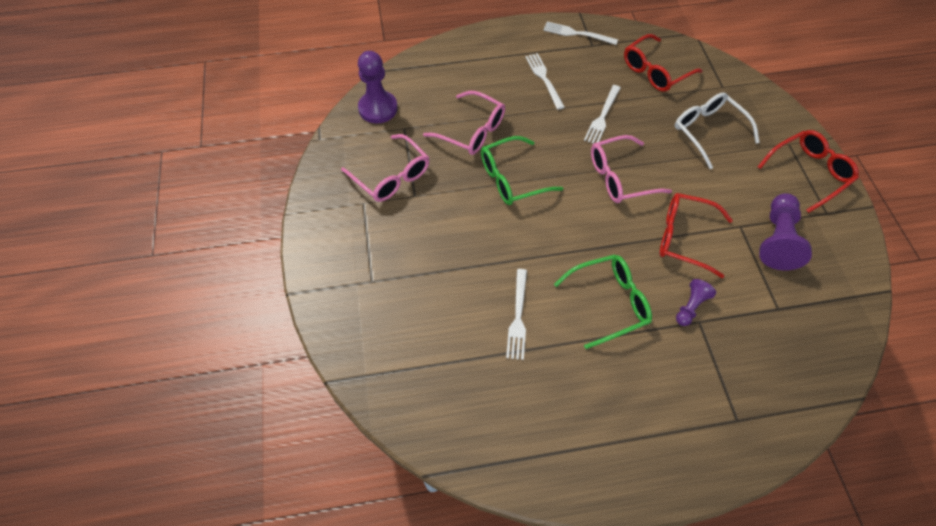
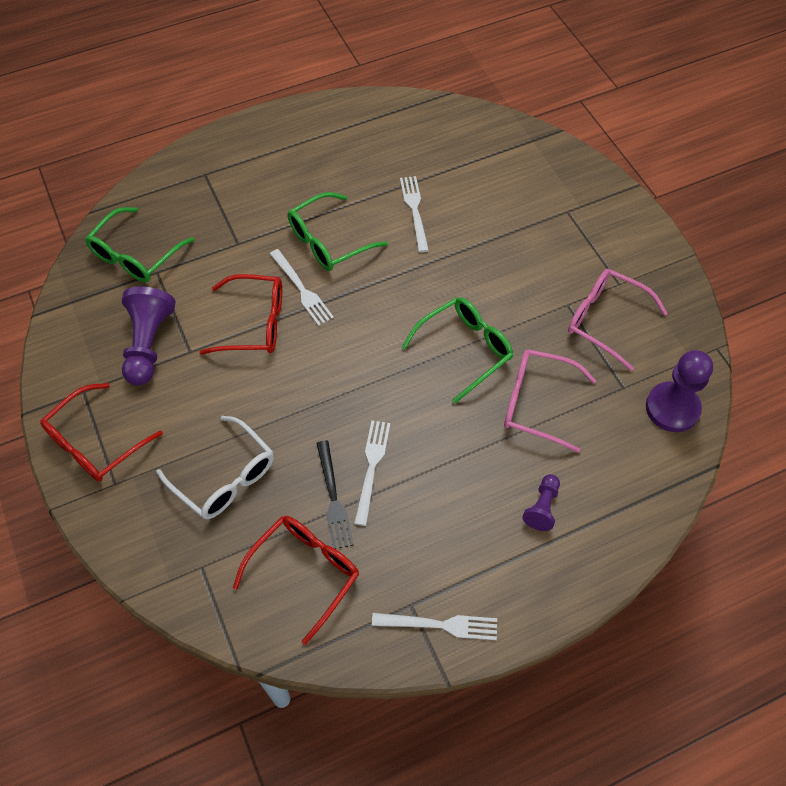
camera: 165 degrees right, 0 degrees up
(543, 78) = (469, 516): white fork -> white fork (302, 290)
(620, 177) = (335, 381): pink glasses -> none
(632, 104) = (334, 499): none -> black fork
(690, 306) = (246, 255): purple pawn -> purple pawn (542, 507)
(802, 332) = (135, 255): none -> green glasses

